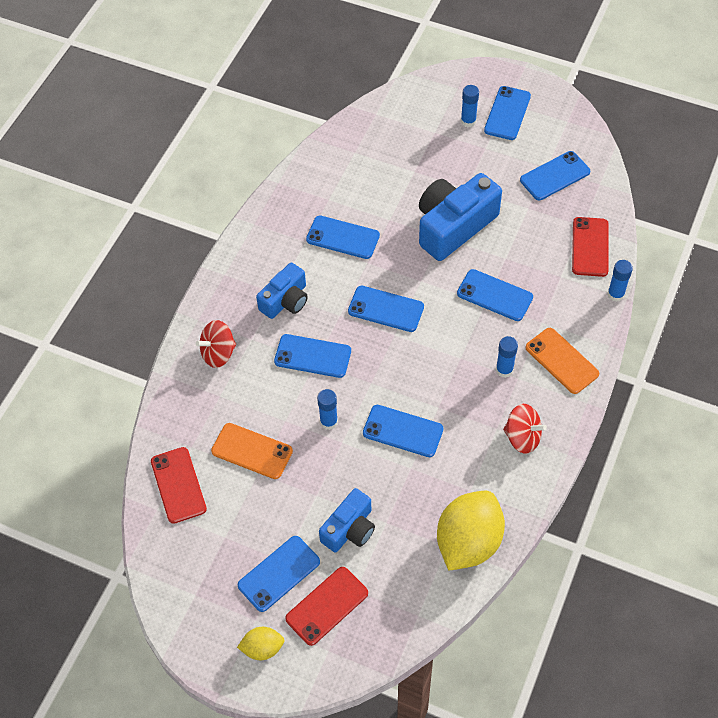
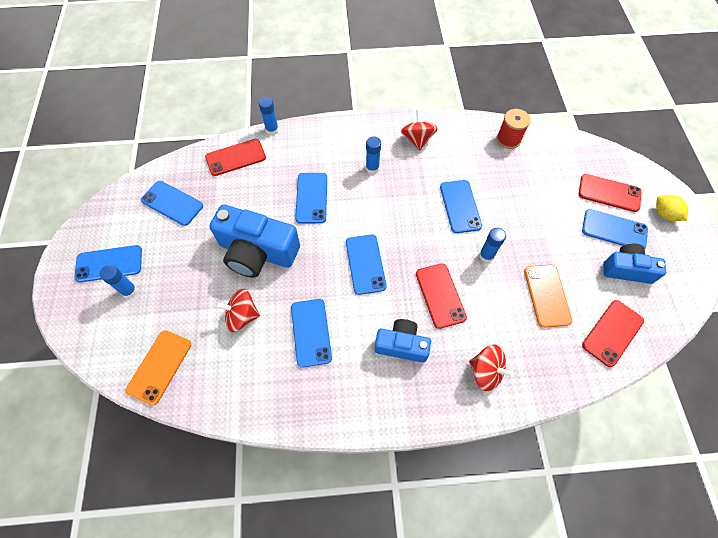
camera: 120 degrees left, 5 degrees up
(312, 356) = (440, 295): blue phone -> red phone
(349, 529) = (552, 204): blue camera -> blue camera (626, 269)
(391, 193) = (242, 316): none -> red spinning top
(468, 542) = (508, 139): yellow lemon -> red spool
(561, 361) = (345, 140): orange phone -> orange phone (159, 367)

